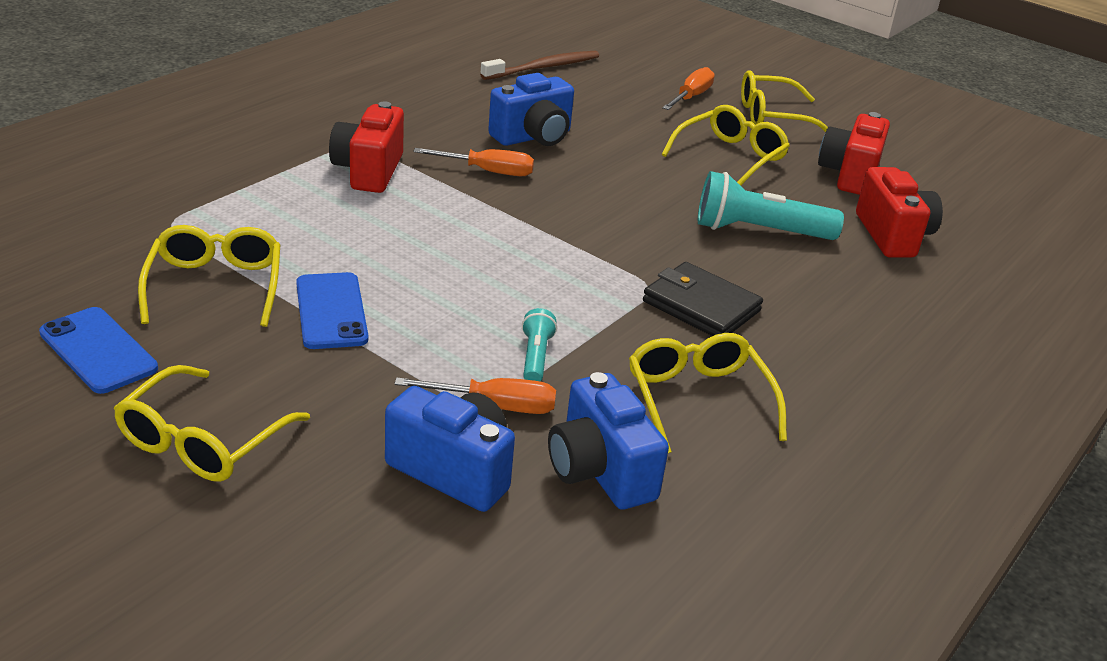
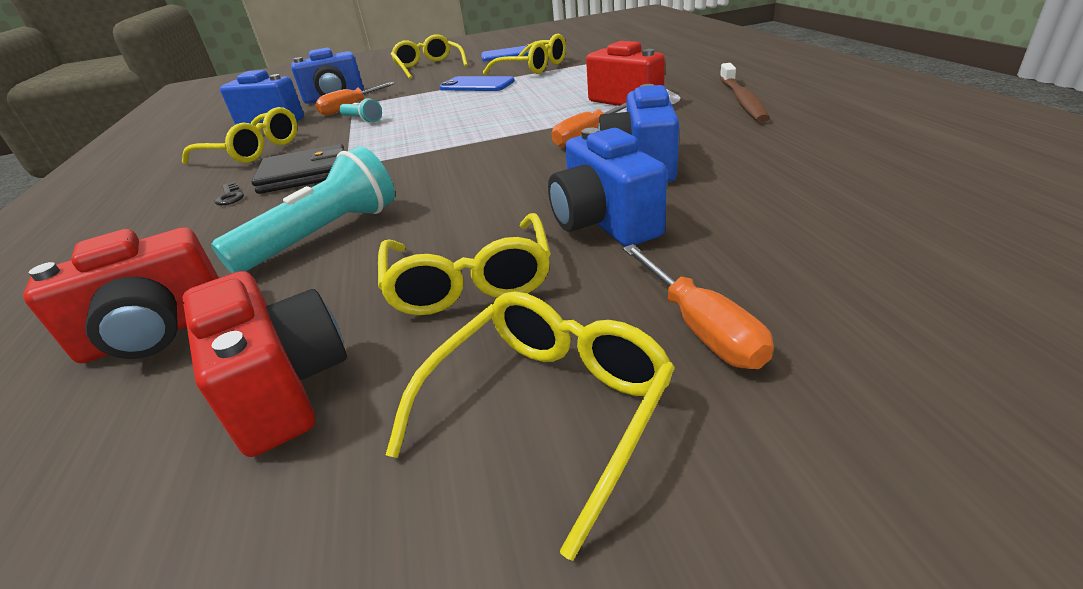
camera: 135 degrees right, 0 degrees up
(543, 68) = (875, 212): brown toothbrush -> brown toothbrush (742, 100)
(629, 133) = (604, 222): none -> blue camera
(782, 328) = (230, 196): none -> black key
(892, 235) = (157, 333): red camera -> red camera turned 60 degrees counterclockwise

